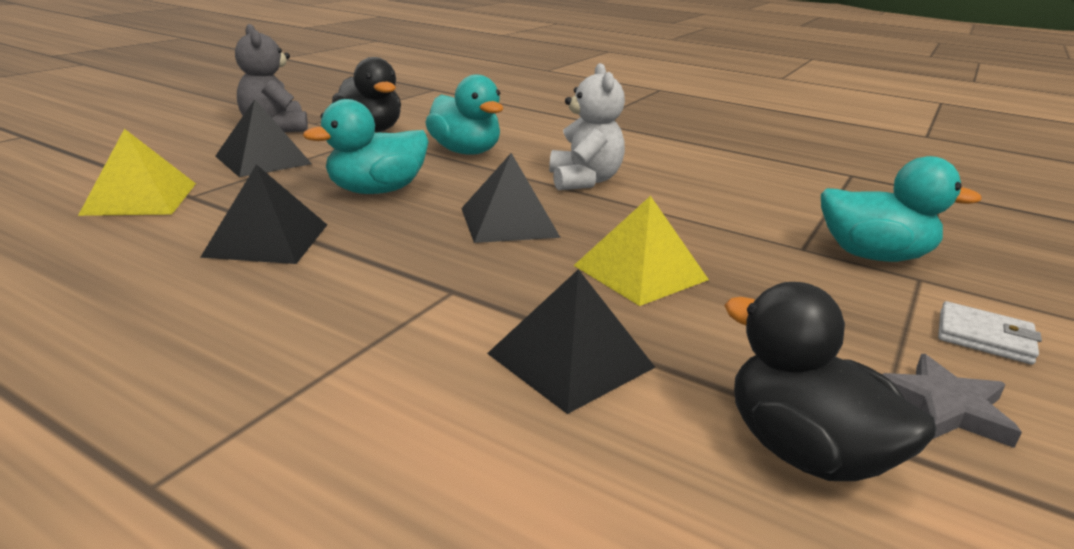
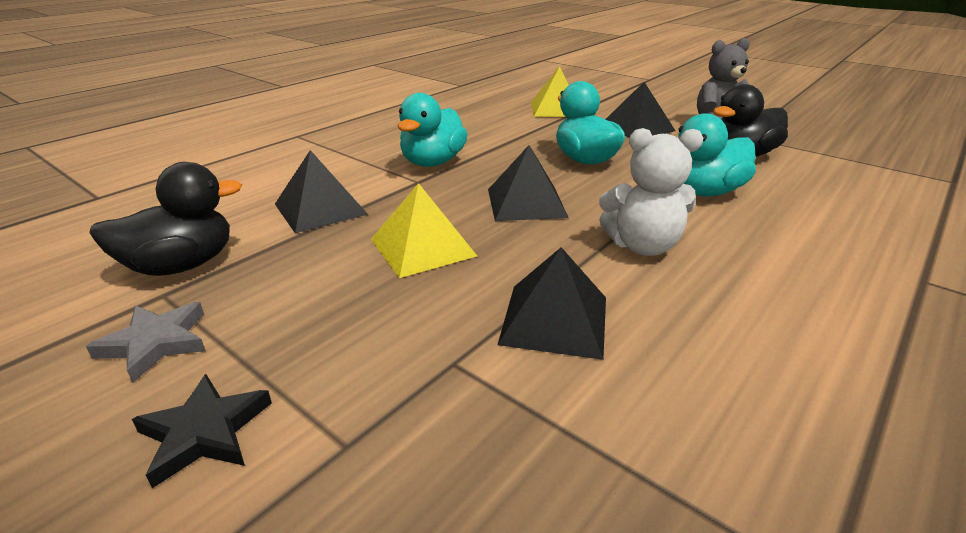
camera: 100 degrees right, 5 degrees up
(267, 240) = (497, 137): black pyramid -> black pyramid (554, 320)
(873, 256) = (419, 425): turquoise duck -> turquoise duck (433, 162)
(984, 337) = (205, 432): white wallet -> black star

